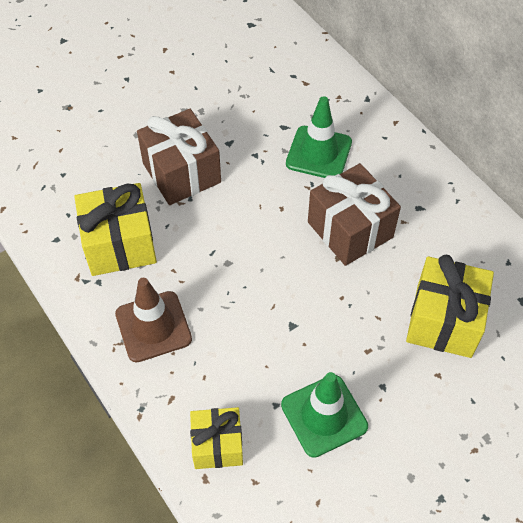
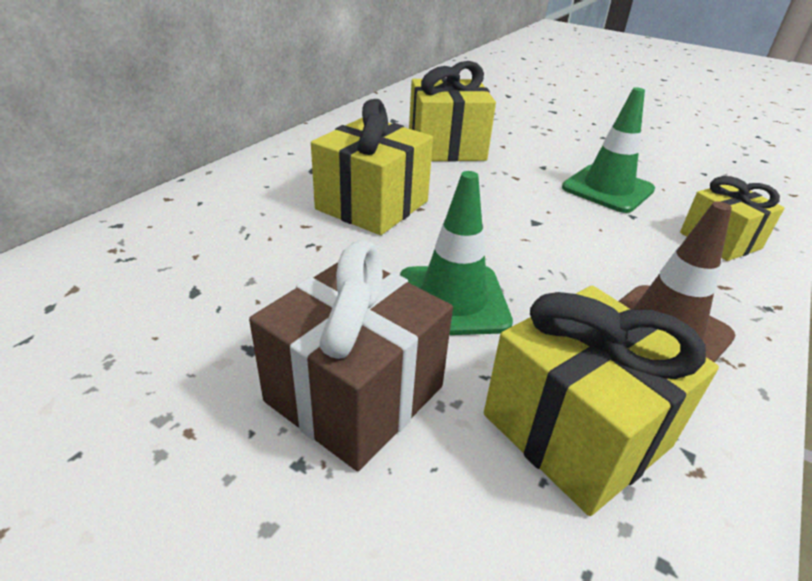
camera: 115 degrees left, 20 degrees down
(319, 153) = (246, 247): green traffic cone -> green traffic cone (453, 300)
(350, 229) = (372, 205): brown gift -> yellow gift

